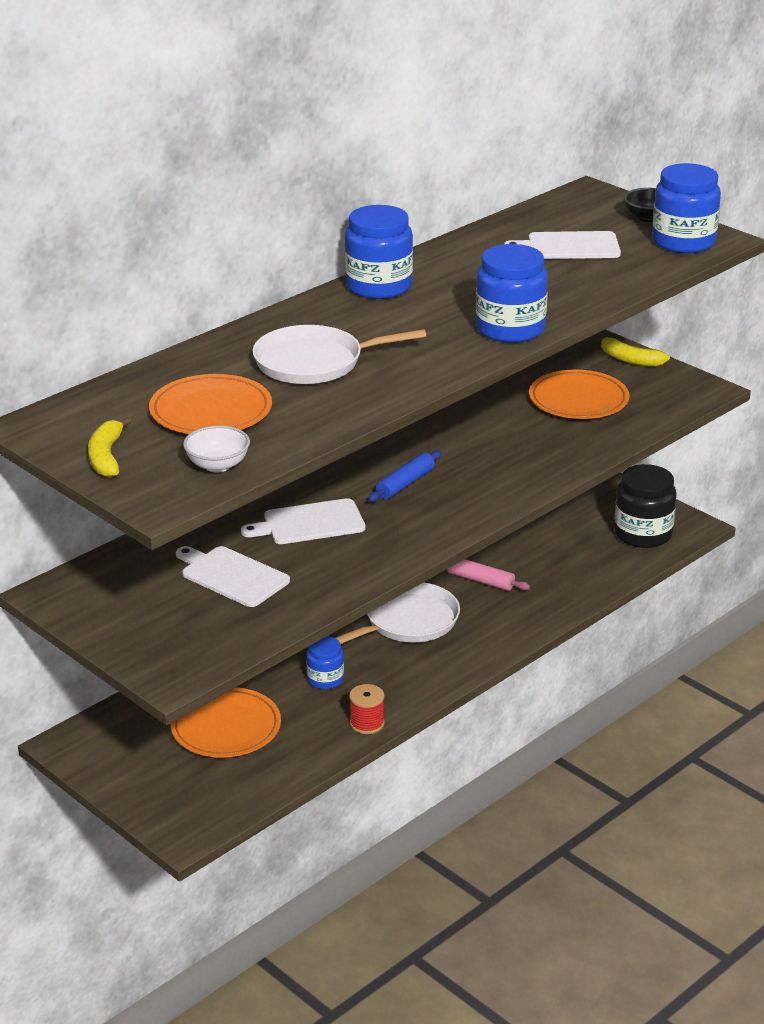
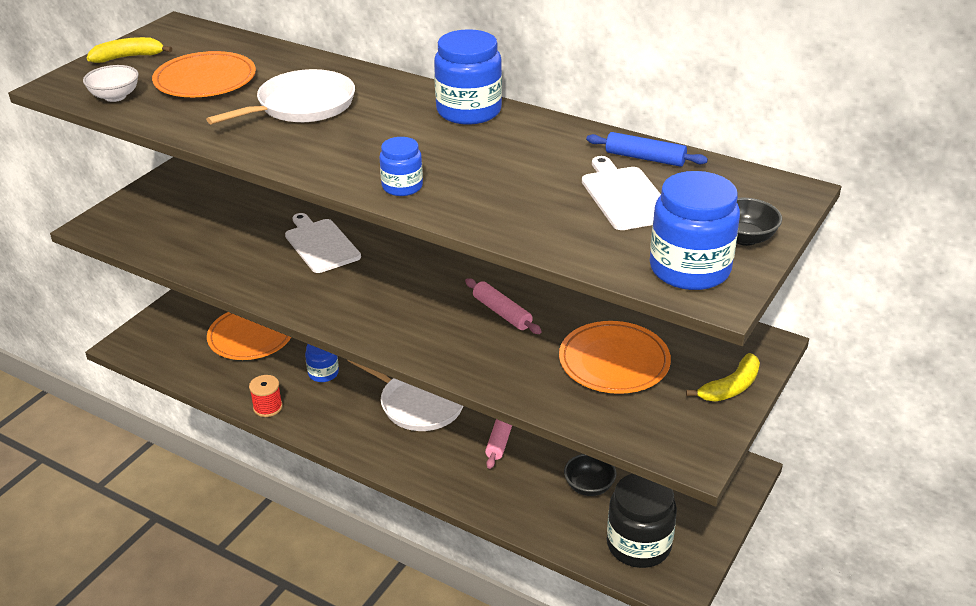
camera: 75 degrees right, 5 degrees up
(232, 576) = (234, 224): white cutting board -> none
(314, 362) = (302, 106): white pan -> white pan turned 75 degrees clockwise
(405, 484) = (401, 281): blue rolling pin -> blue rolling pin (645, 158)
(484, 439) = (502, 313): none -> pink rolling pin
(510, 329) = (402, 186): blue jar -> blue jar, size x0.57
(565, 545) = (589, 486): none -> black bowl
(630, 359) = (731, 387): yellow banana -> yellow banana turned 150 degrees counterclockwise

